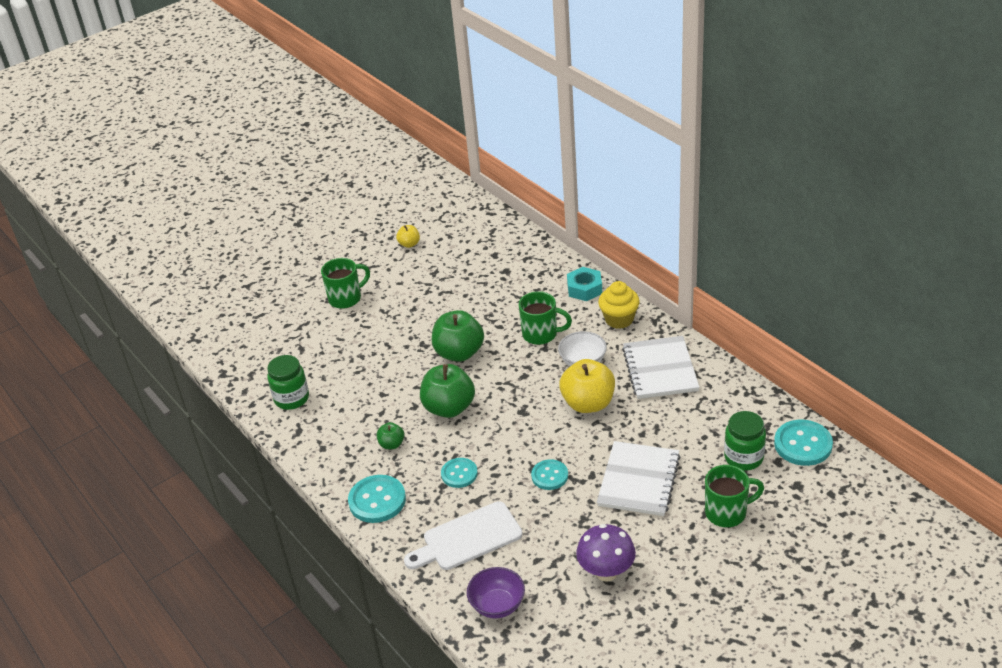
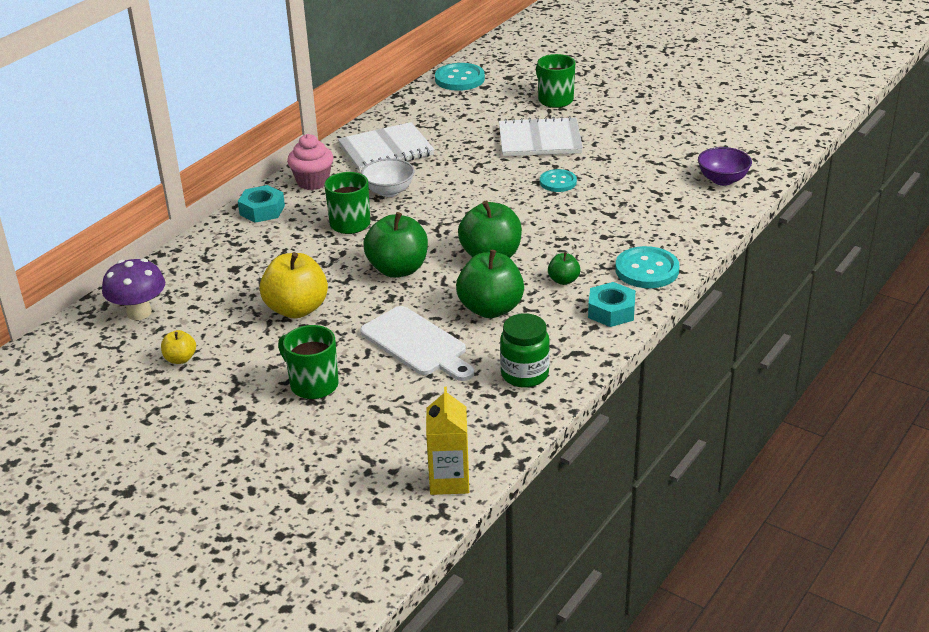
camera: 110 degrees left, 5 degrees down
(216, 346) = (449, 481): none -> yellow carton
(335, 463) = (611, 311): none -> turquoise nut
(378, 395) = (490, 309): none -> green apple
(459, 474) = (583, 230): turquoise button -> none
(468, 538) = (660, 209): white cutting board -> white cutting board (416, 344)
(588, 403) = (450, 179): yellow apple -> yellow apple (296, 309)
(606, 572) = (651, 139): purple mushroom -> purple mushroom (139, 313)
(619, 319) = (313, 182): yellow cupcake -> pink cupcake
(743, 458) = (487, 100): green jar -> none

